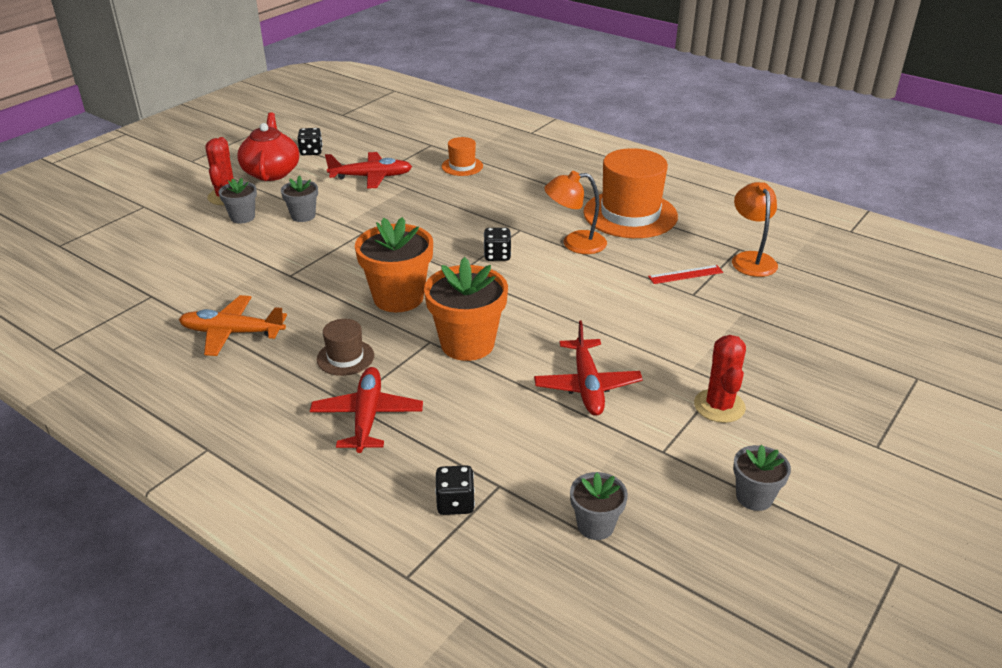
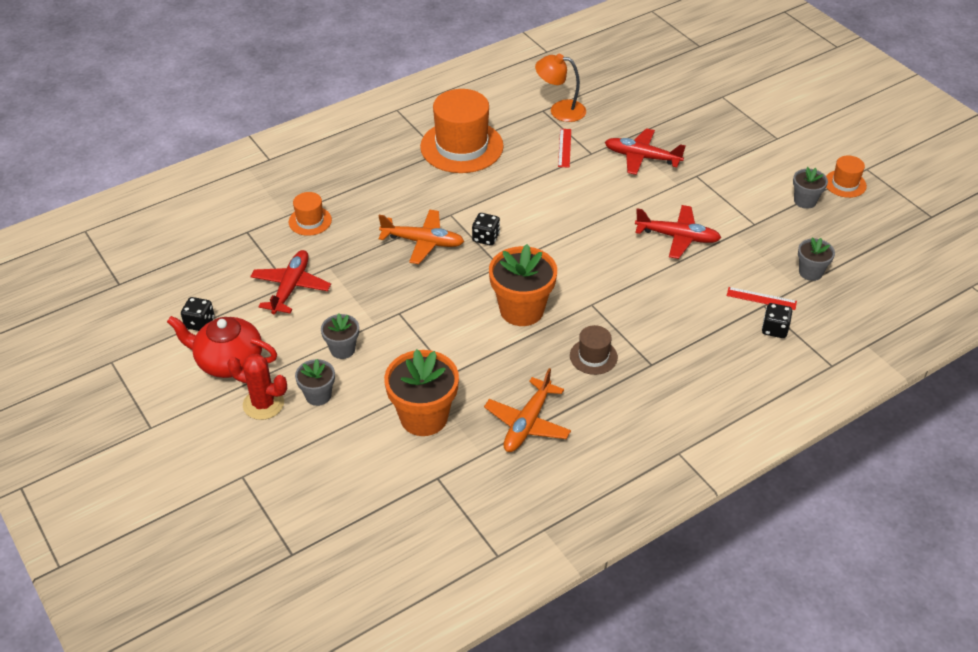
camera: 70 degrees left, 10 degrees up
(367, 417) = (672, 356): red plane -> red plane (642, 157)
(467, 344) = (604, 284): orange flower pot -> orange flower pot (424, 417)
(468, 223) = (423, 242): none -> orange plane
(511, 481) = (761, 298): none -> red ruler
(575, 243) = (490, 190): orange lamp -> none
(719, 406) = (720, 185): red cactus -> none
(835, 539) = (845, 184): none -> orange hat

